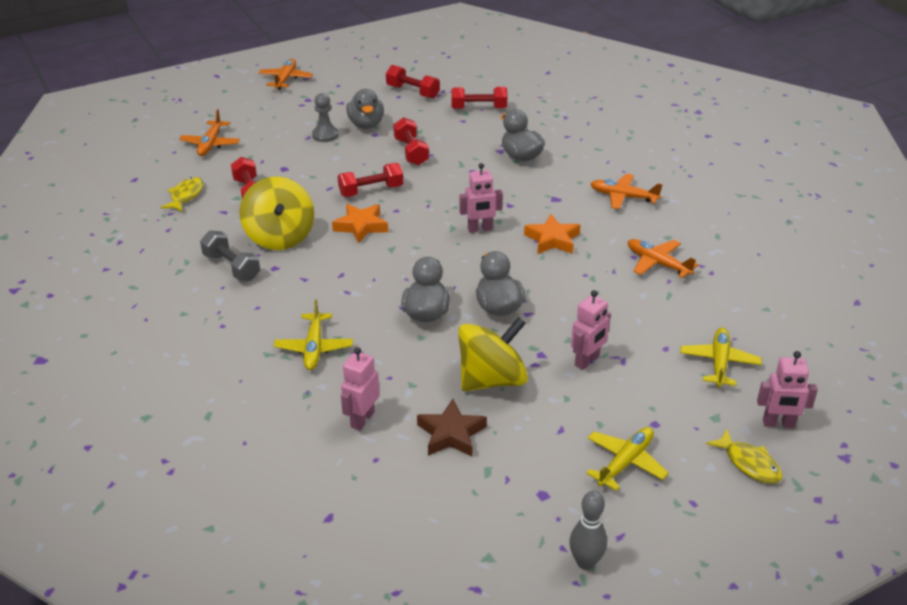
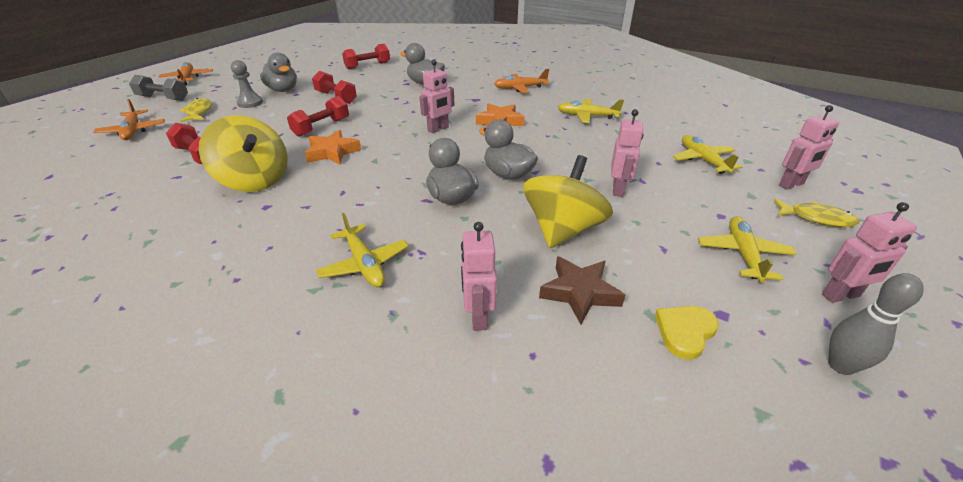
camera: 30 degrees left, 0 degrees up
(186, 195) = (123, 174): yellow fish -> yellow fish (199, 112)
(231, 267) = (214, 220): grey dumbbell -> grey dumbbell (163, 98)
(412, 92) = (307, 66): red dumbbell -> none
(498, 492) = (685, 332): none -> yellow heart
(657, 263) = (587, 116): orange plane -> yellow plane
(663, 526) = (841, 296): none -> pink robot

